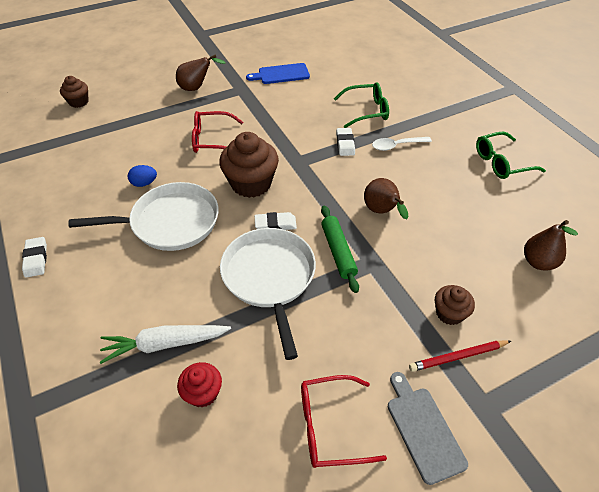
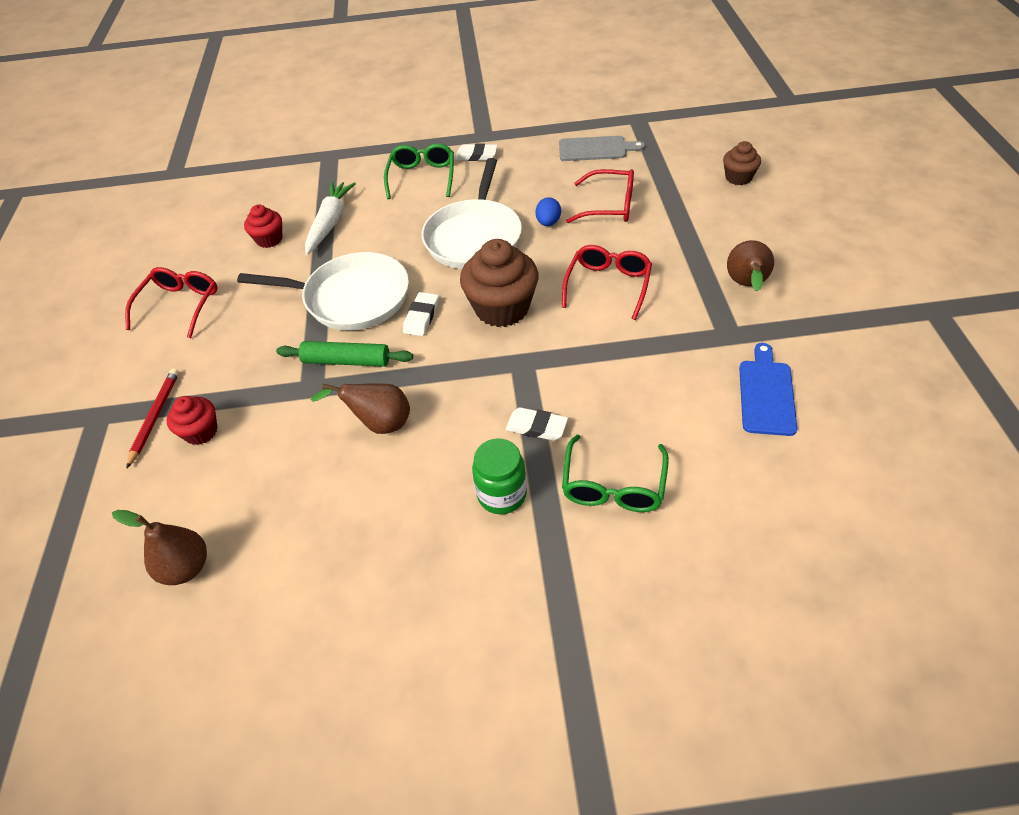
camera: 115 degrees right, 0 degrees up
(118, 155) = (609, 206): none -> red glasses
(397, 146) = (502, 494): white spoon -> green jar
(423, 429) = (124, 363): grey cutting board -> grey cutting board (596, 149)
(449, 313) = (201, 432): brown cupcake -> red cupcake
(501, 162) = (384, 641): green glasses -> green glasses (422, 177)

